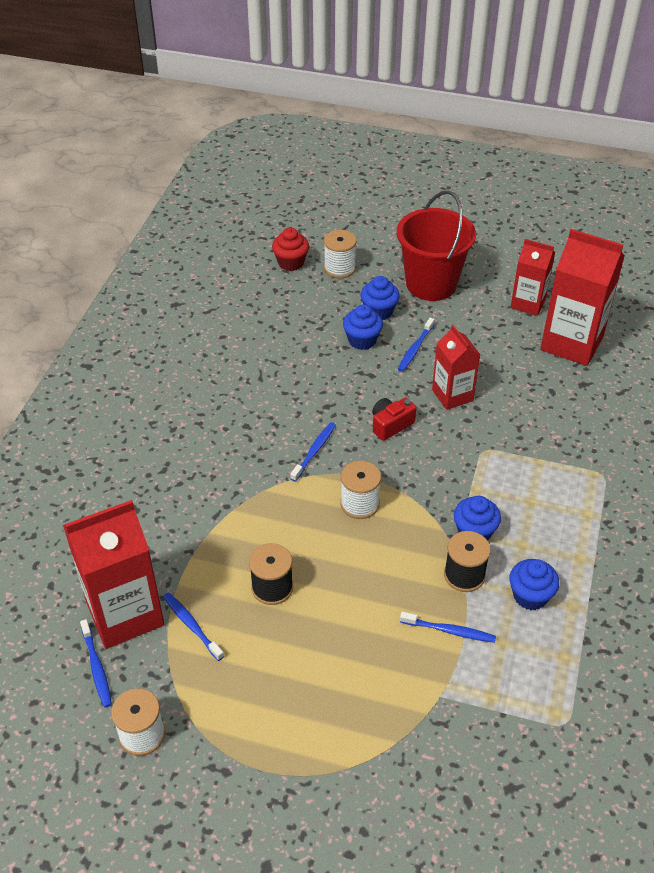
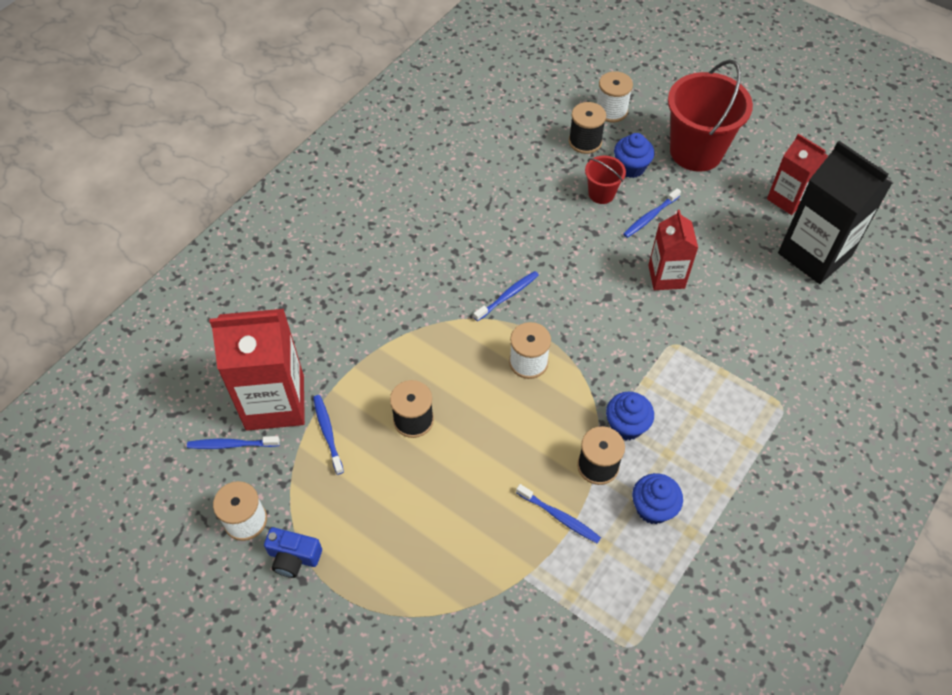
camera: 20 degrees right, 10 degrees up
(96, 667) = (232, 445): blue toothbrush -> blue toothbrush turned 90 degrees clockwise
(207, 752) = (294, 557): none -> blue camera
(291, 263) = (566, 93): red cupcake -> none
(327, 300) = (585, 141): none -> black spool
(362, 340) = (601, 193): blue cupcake -> red bucket
(391, 425) = (592, 290): red camera -> none
(571, 343) = (814, 255): red carton -> black carton

